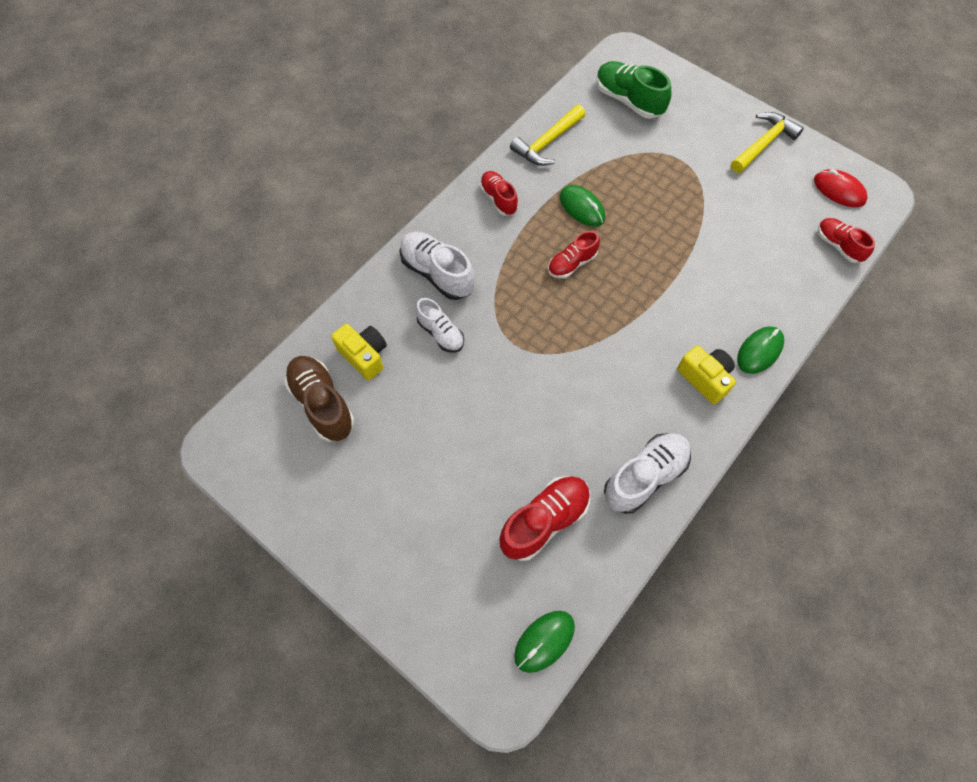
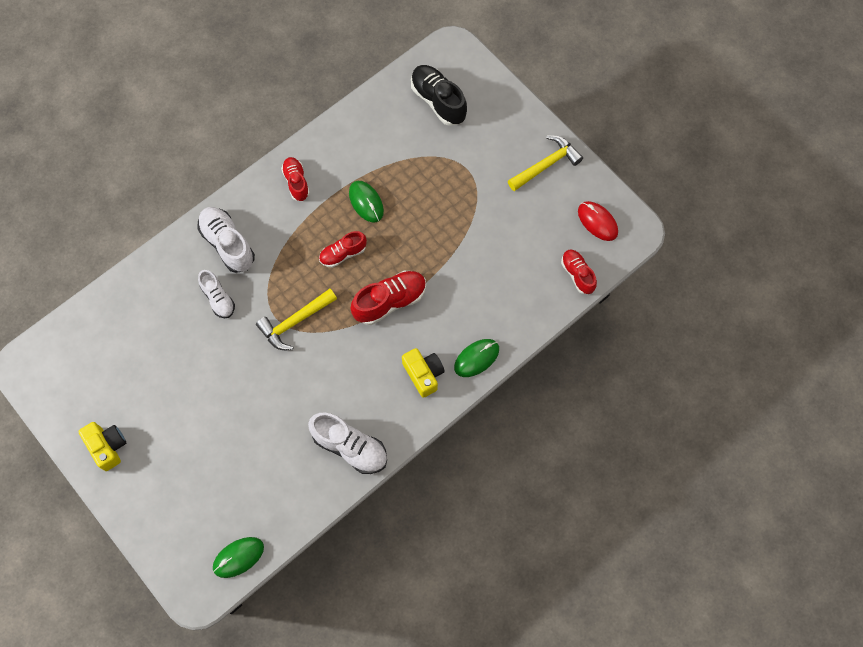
camera: 10 degrees right, 5 degrees up
(322, 404) = (111, 343): brown shoe -> none
(364, 355) = (152, 308): yellow camera -> yellow camera (108, 446)
(544, 521) = (262, 468): red shoe -> red shoe (390, 301)
(547, 142) = (353, 133): yellow hammer -> yellow hammer (295, 322)
(628, 100) = (438, 101): green shoe -> black shoe
(645, 477) = (350, 447): white shoe -> white shoe turned 60 degrees clockwise

